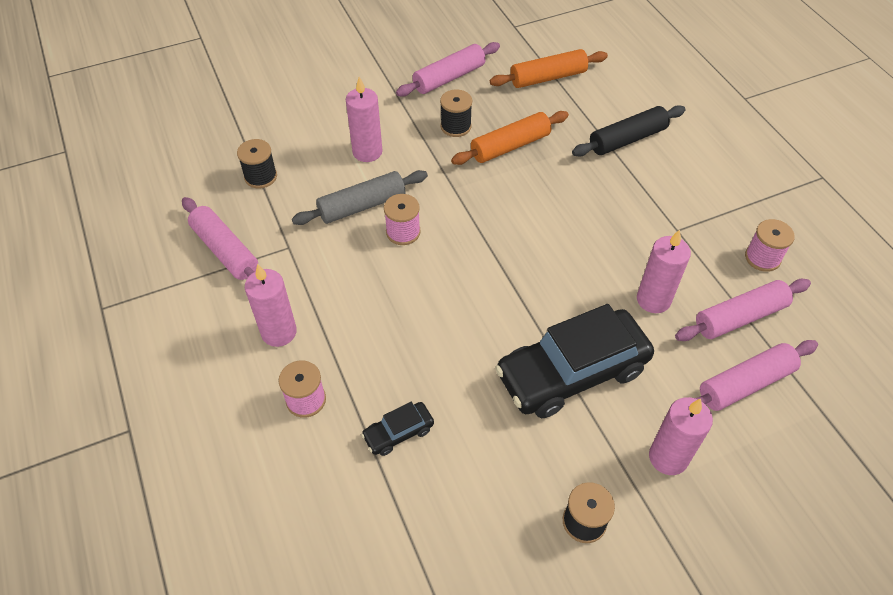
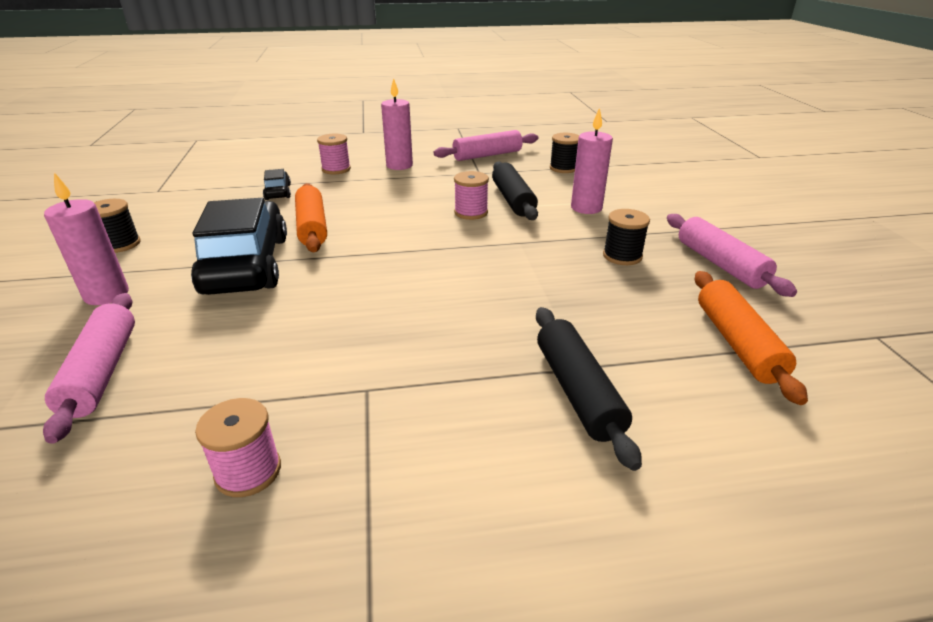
camera: 105 degrees right, 20 degrees down
(362, 205) = (513, 200): grey rolling pin -> black rolling pin
(510, 146) = (580, 285): orange rolling pin -> orange rolling pin (312, 227)
(653, 300) = (276, 334): pink candle -> none
(739, 317) = (183, 401): pink rolling pin -> none

